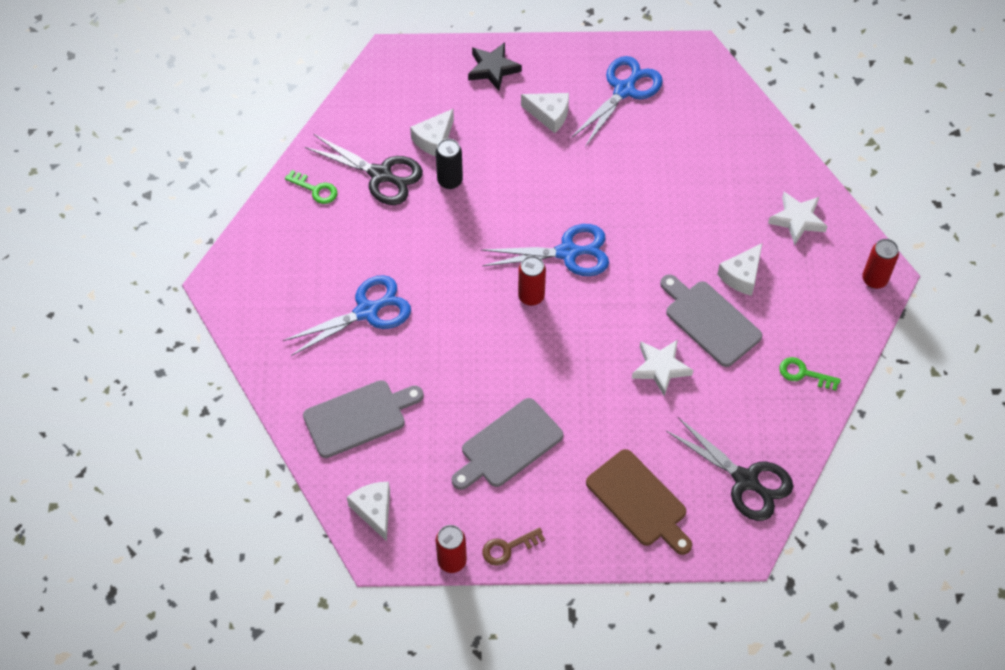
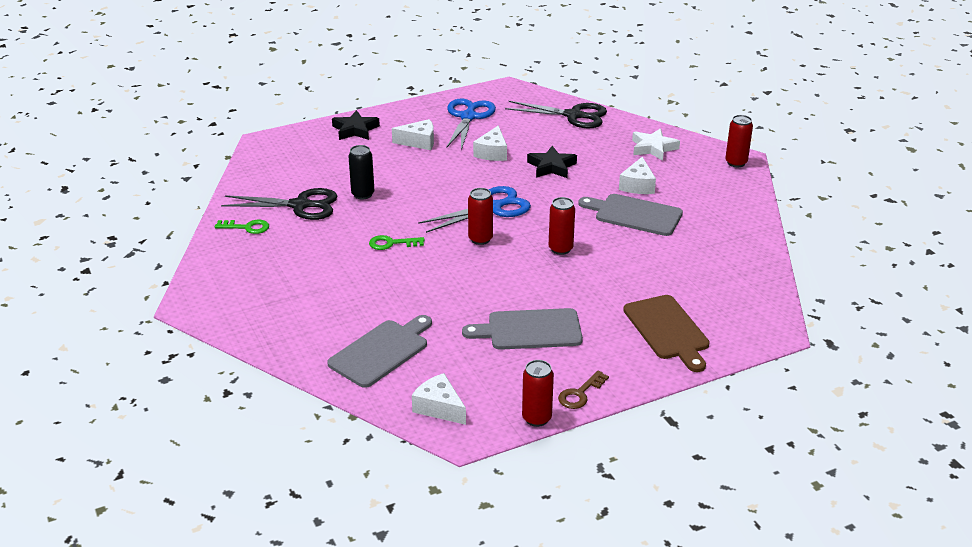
camera: 25 degrees left, 25 degrees down
(367, 311) = (343, 285): blue scissors -> none
(434, 139) = (333, 176): white cheese -> white cheese (492, 152)
(508, 445) = (529, 330): grey cutting board -> grey cutting board turned 60 degrees clockwise
(603, 343) = (560, 249): none -> red can
(639, 501) = (667, 330): brown cutting board -> brown cutting board turned 45 degrees clockwise
(660, 368) = (618, 250): white star -> none
(667, 210) = (551, 167): none -> black star
(746, 480) = (741, 292): black scissors -> black scissors (573, 115)
(804, 374) = (730, 223): green key -> green key (392, 243)

